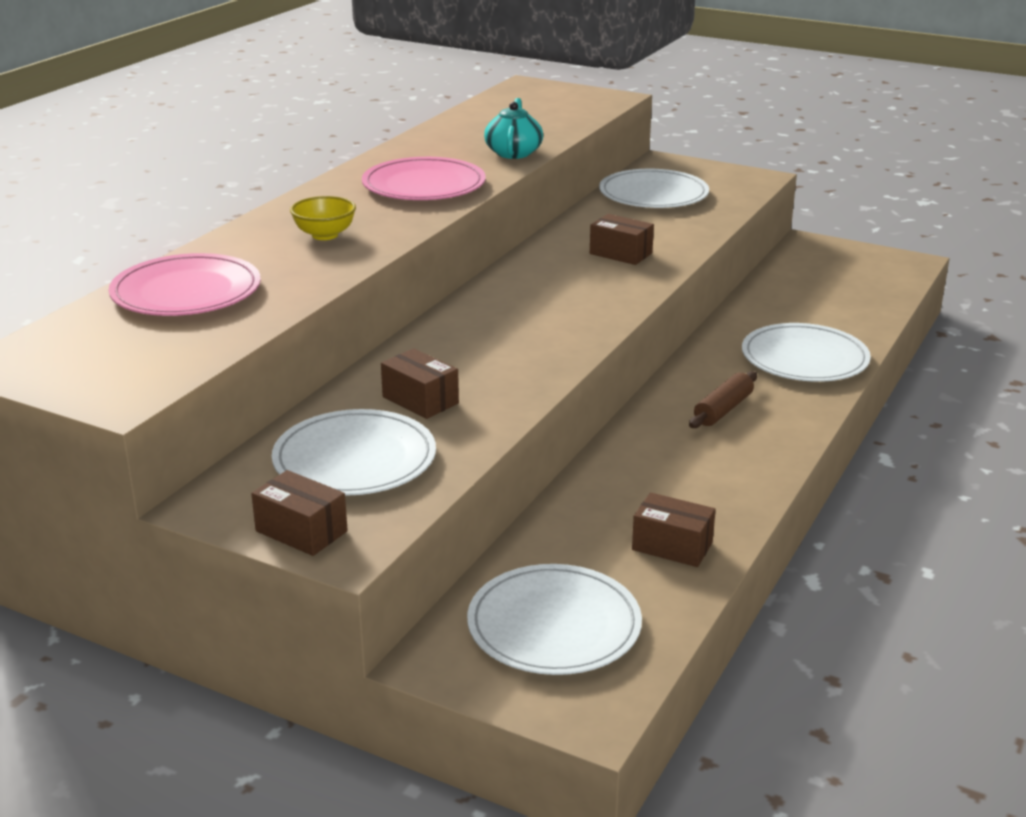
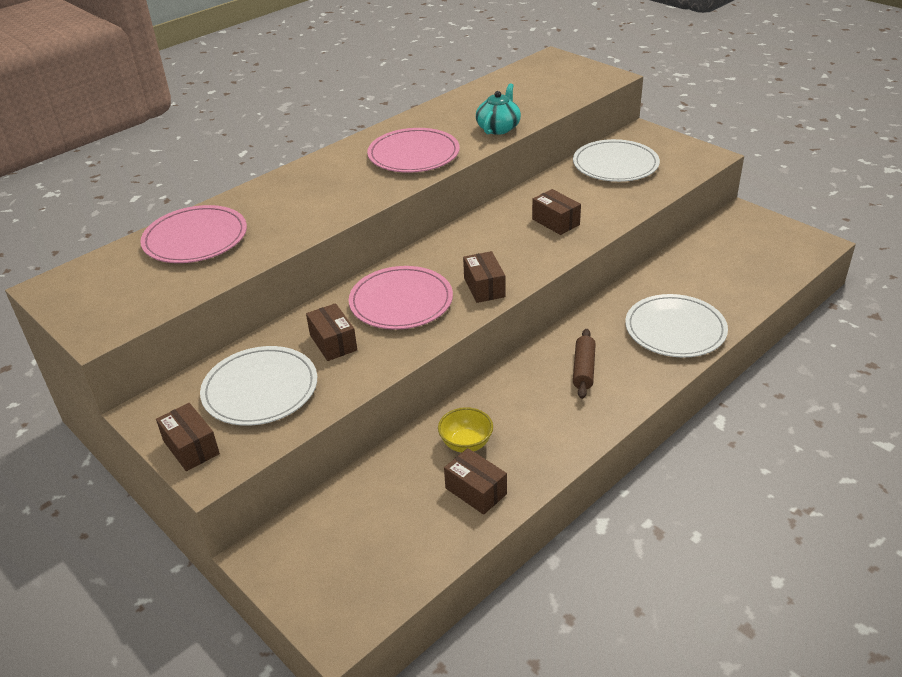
camera: 20 degrees right, 10 degrees up
(325, 235) = (316, 196): yellow bowl -> yellow bowl (466, 444)
(481, 349) = (401, 301): none -> pink plate
(554, 625) = (355, 544): white plate -> none
(578, 323) = (484, 287): none -> brown box
(723, 410) = (584, 369): brown rolling pin -> brown rolling pin turned 45 degrees counterclockwise

